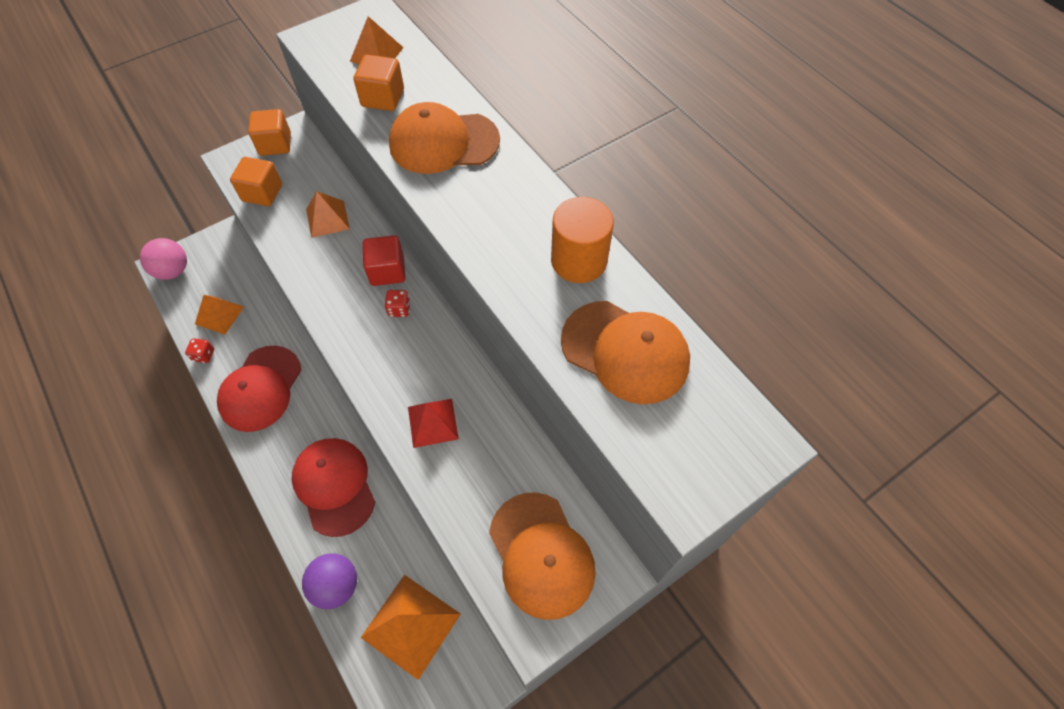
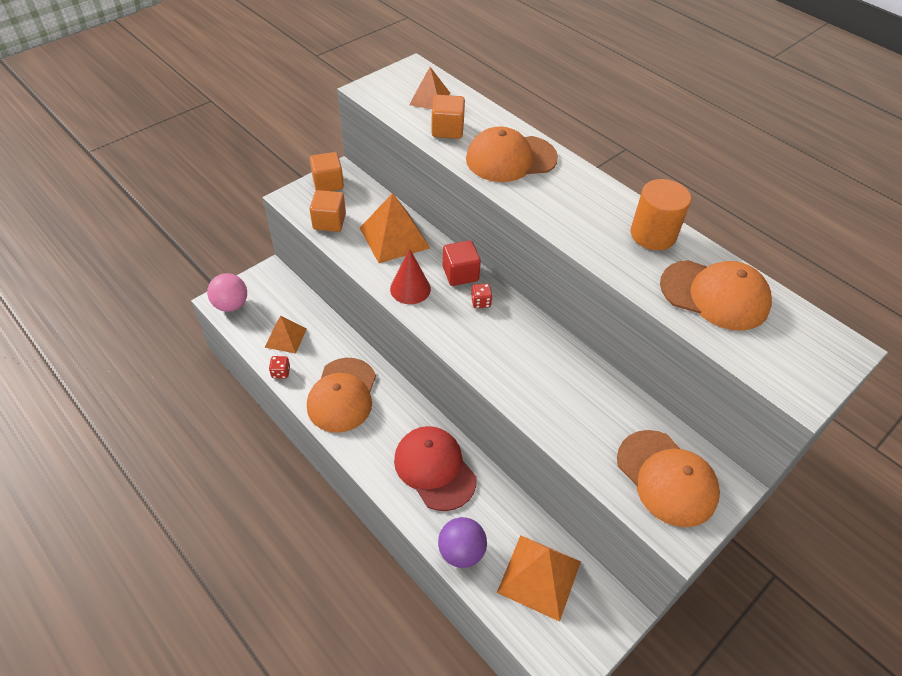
camera: 10 degrees left, 10 degrees down
(260, 388) = (342, 395): red cap -> orange cap
(326, 285) = (410, 289): none -> red cone
(327, 219) = (394, 237): orange pyramid -> orange pyramid, size x1.62
(433, 422) = (539, 386): red pyramid -> none

